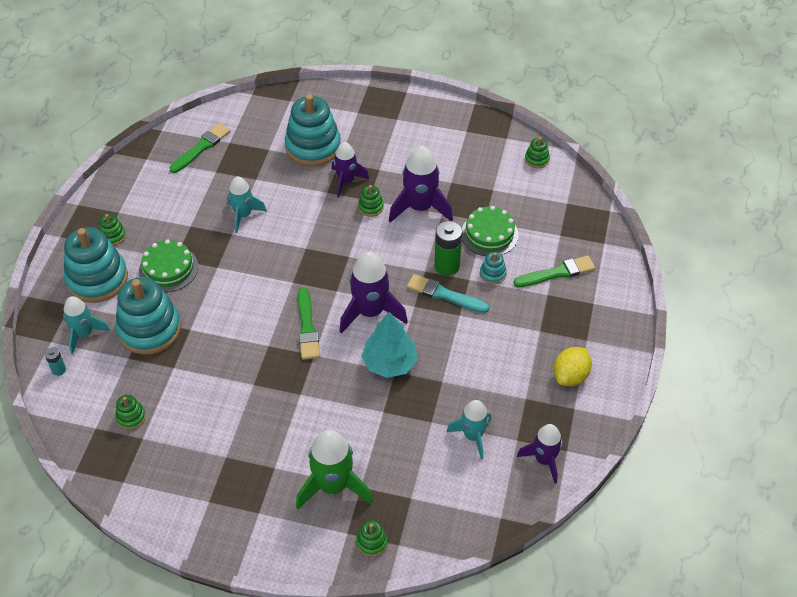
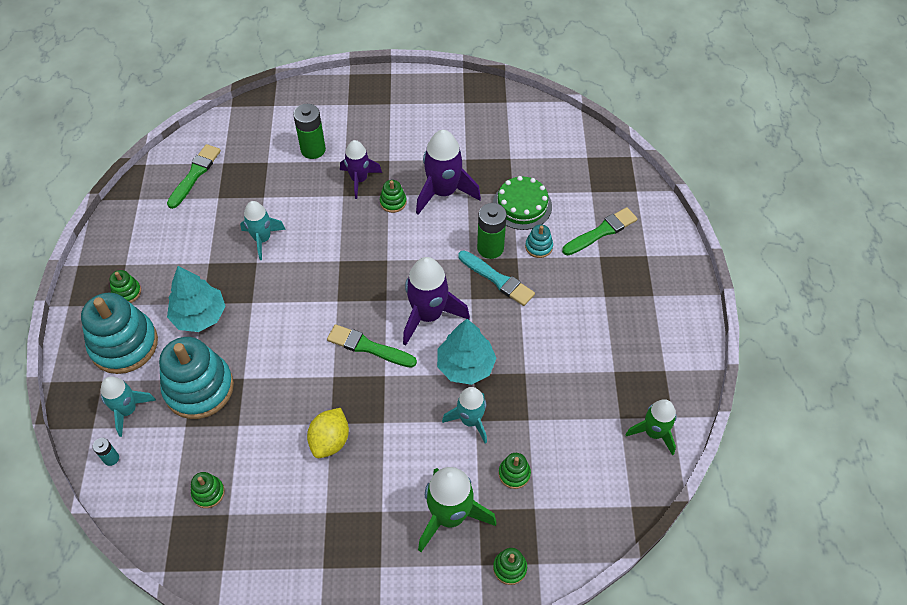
camera: 15 degrees left, 5 degrees up
(168, 268) = (199, 315): green cake -> turquoise tree
(307, 327) = (368, 347): green brush -> green brush turned 135 degrees clockwise
(313, 146) = (313, 150): turquoise stacking toy -> green battery
(444, 294) = (497, 279): turquoise brush -> turquoise brush turned 150 degrees counterclockwise
(473, 436) = (575, 425): turquoise rocket -> turquoise rocket (470, 420)
(536, 159) = (543, 118): green stacking toy -> green stacking toy (514, 474)
(544, 460) = (653, 433): purple rocket -> green rocket
(570, 376) = (650, 337): yellow lemon -> yellow lemon (330, 441)

